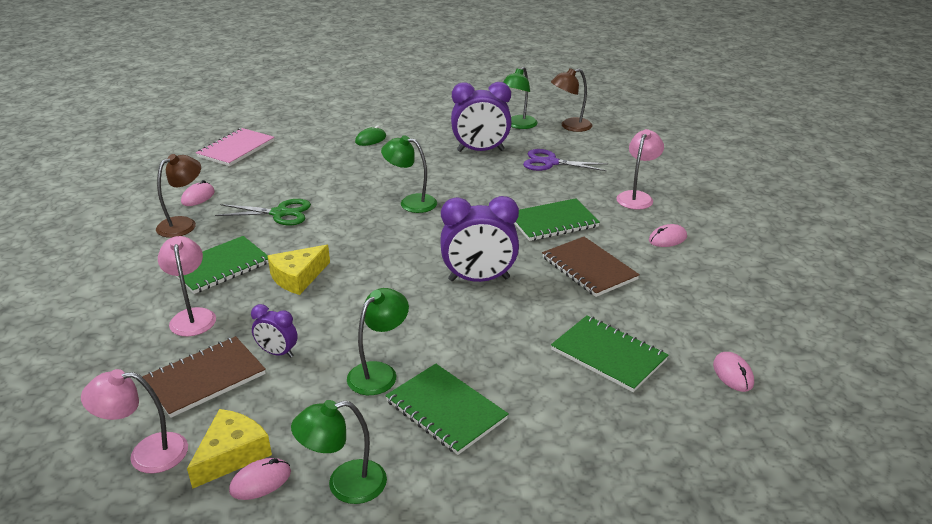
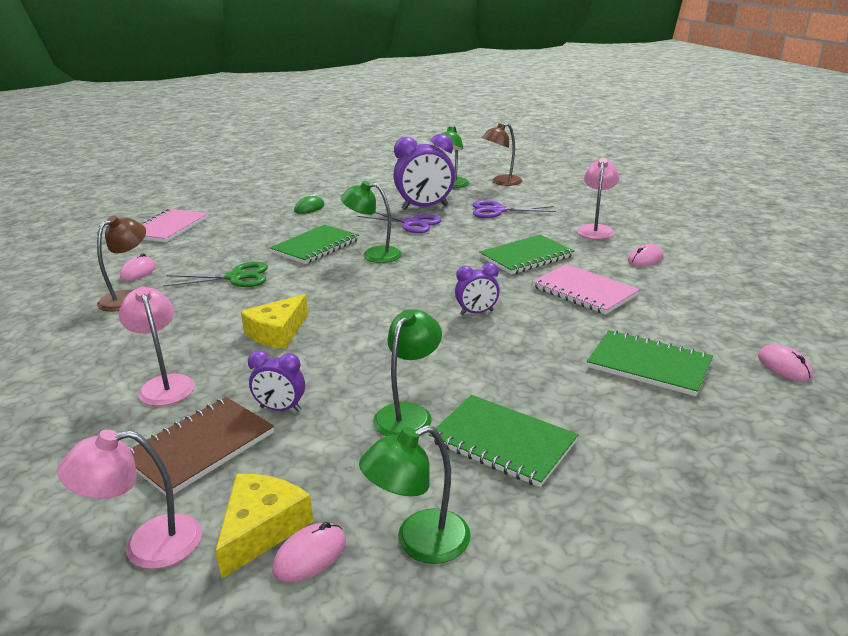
camera: 10 degrees left, 5 degrees down
(220, 267) = (183, 332): green notebook -> green notebook (316, 246)
(460, 169) = (411, 223): none -> purple scissors
(479, 279) = (476, 313): purple clock -> purple clock, size x0.53
(589, 268) = (584, 291): brown notebook -> pink notebook

